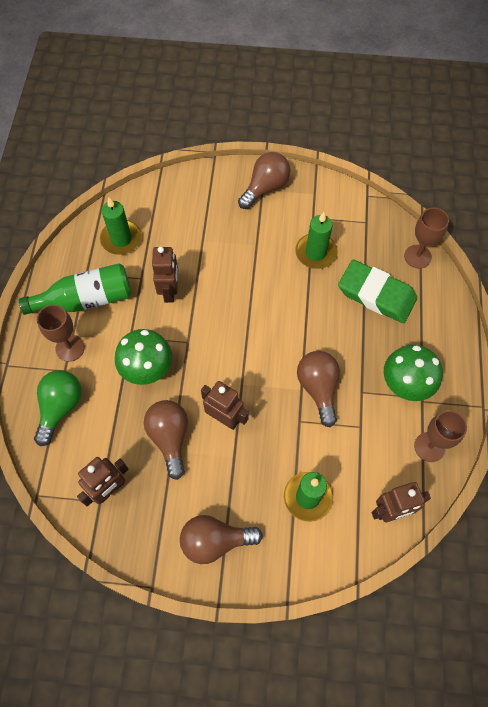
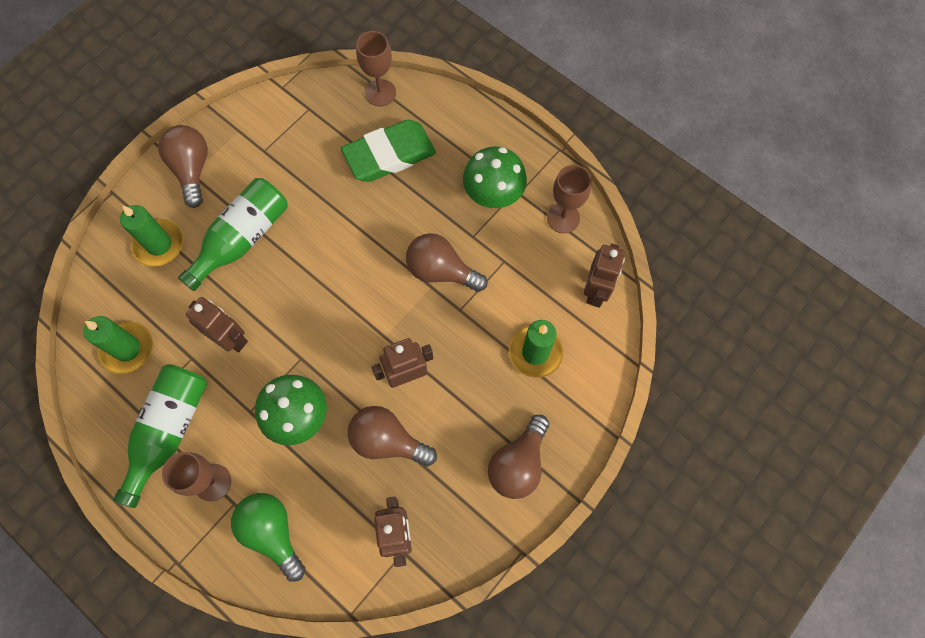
camera: 55 degrees left, 5 degrees up
(242, 249) = (243, 239): none -> green bottle
(316, 253) = (303, 175): green candle -> green candle (159, 244)

